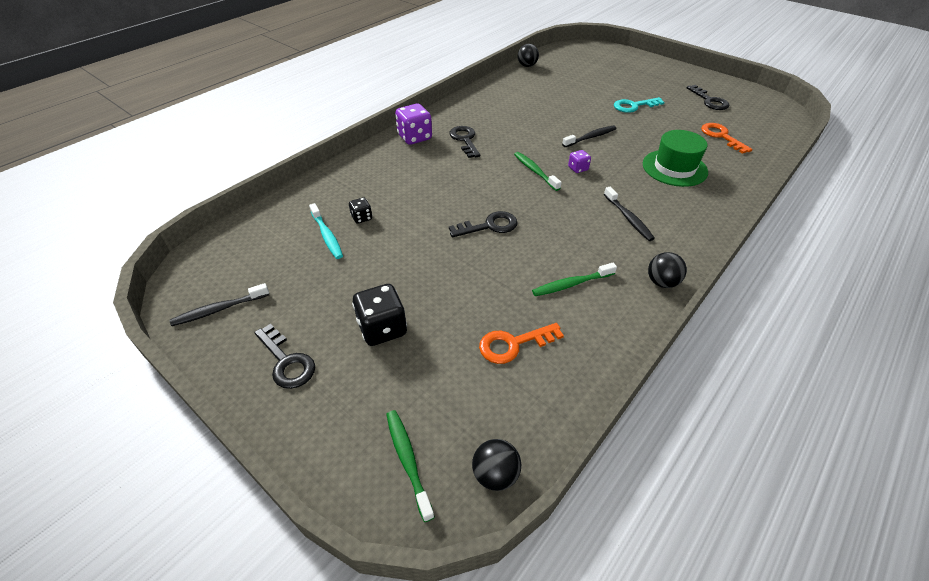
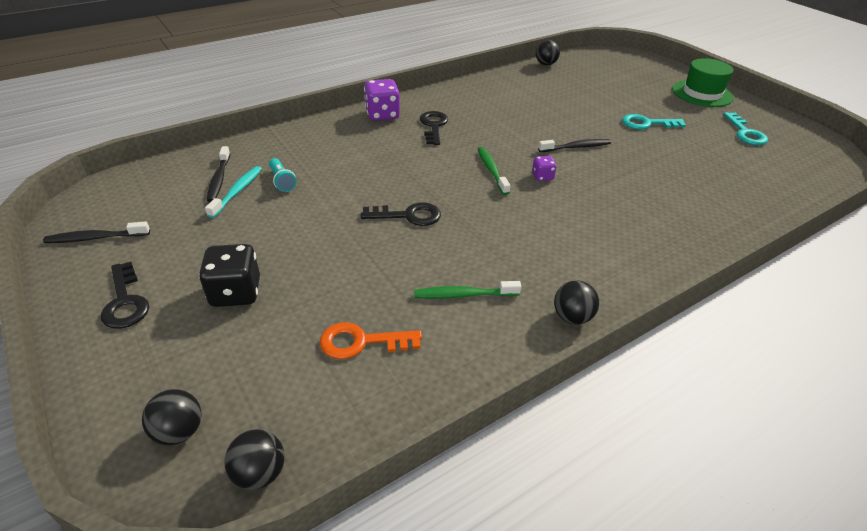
camera: 15 degrees right, 5 degrees down
(327, 236) = (237, 191): turquoise toothbrush -> turquoise toothbrush turned 150 degrees counterclockwise
(362, 218) = (282, 181): black dice -> turquoise flashlight
(408, 460) = (179, 431): green toothbrush -> black ball
(628, 218) = (571, 240): black toothbrush -> black toothbrush (219, 179)
(674, 168) = (659, 197): green hat -> green hat (702, 93)
(709, 101) = (745, 133): black key -> turquoise key
(721, 136) = (739, 173): orange key -> none

